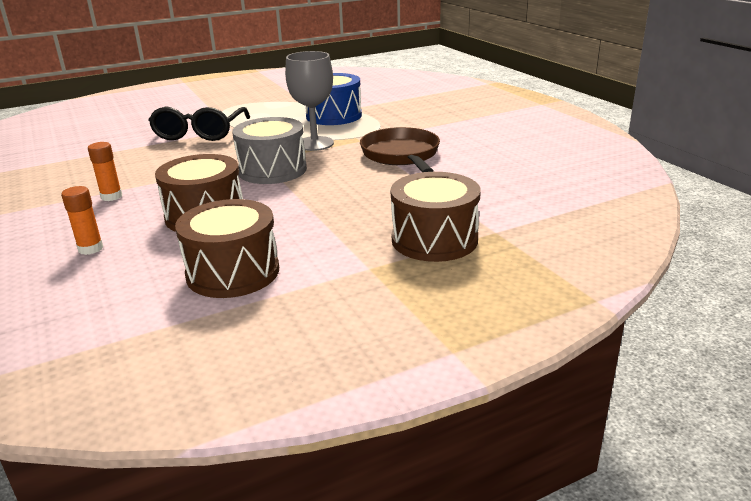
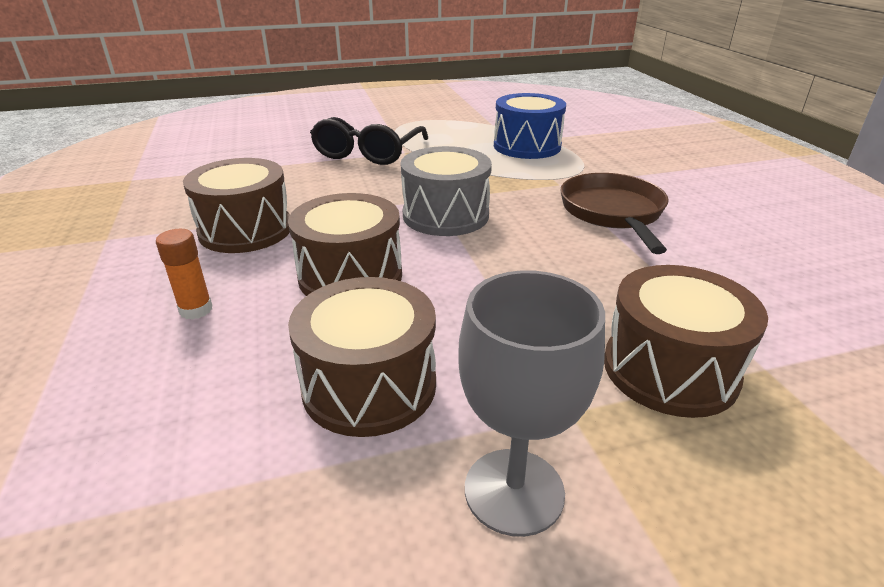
camera: 10 degrees right, 5 degrees up
(111, 196) = (246, 230): orange glue stick -> brown drum
(314, 144) = (501, 182): grey goblet -> grey goblet (514, 491)

